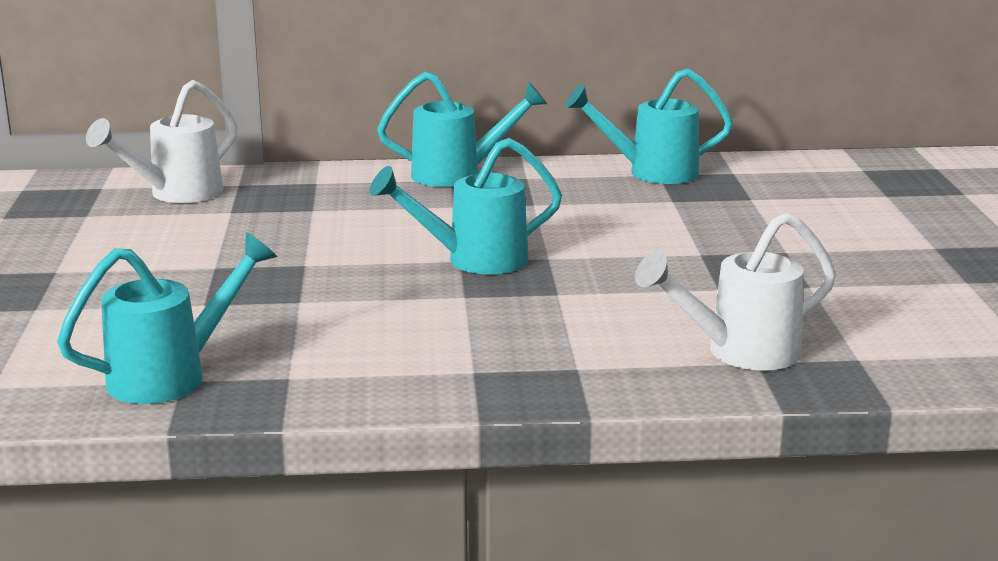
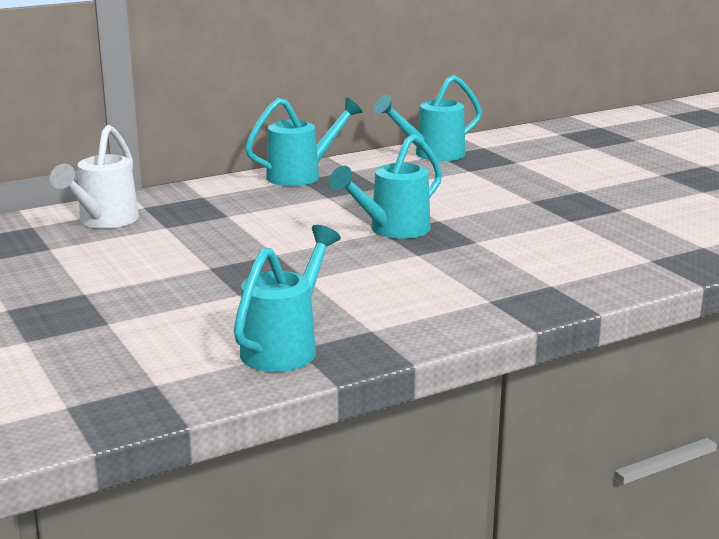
camera: 25 degrees left, 0 degrees up
(739, 353) = (634, 256): white watering can -> none

